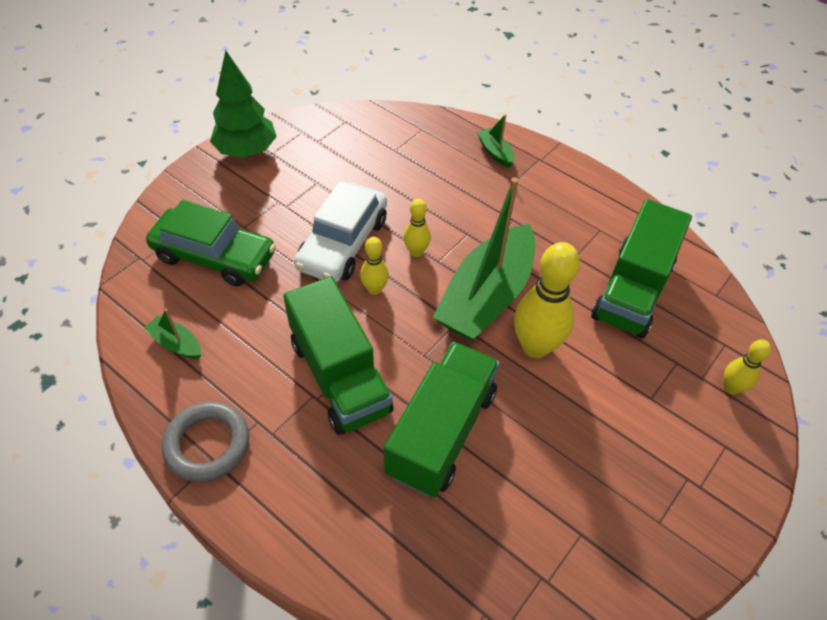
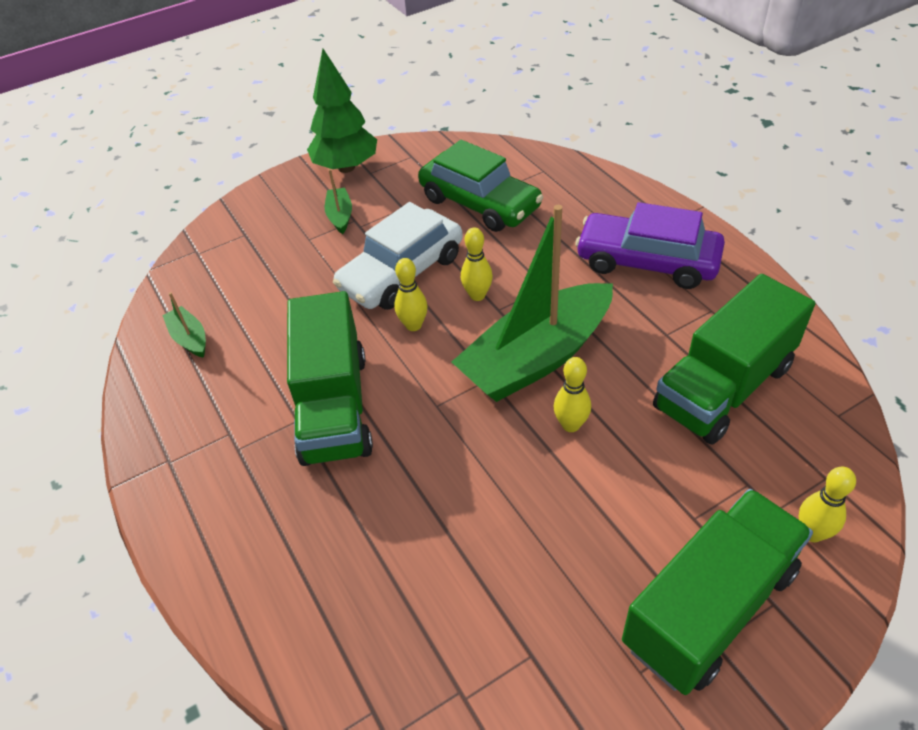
camera: 25 degrees right, 5 degrees down
(207, 444) = (170, 443): grey ring -> none
(214, 256) = (266, 262): green car -> green car (479, 203)
(441, 432) = (417, 493): green truck -> green truck (709, 607)
(495, 152) = (617, 206): green boat -> green boat (340, 216)
(535, 346) = (570, 425): yellow bowling pin -> yellow bowling pin, size x0.53
(537, 197) = (647, 261): none -> purple car

